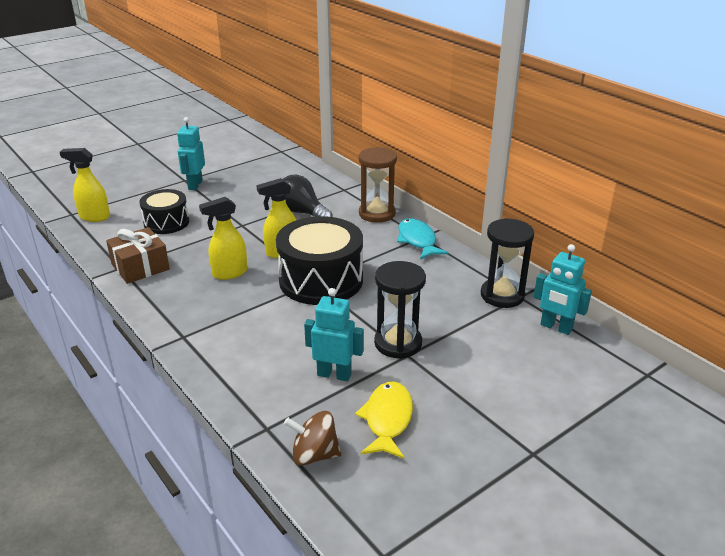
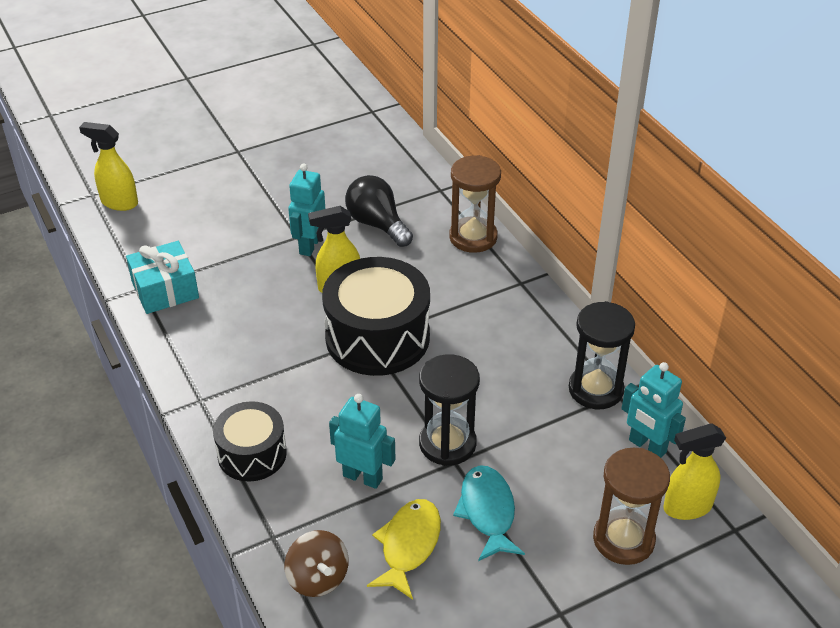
camera: 10 degrees right, 10 degrees up
(140, 267) = (165, 290): brown gift -> turquoise gift
(166, 222) = (205, 222): black drum -> black drum (252, 454)
(195, 185) = (249, 161): turquoise robot -> turquoise robot (309, 245)
(229, 273) = (269, 313): yellow spray bottle -> yellow spray bottle (686, 507)
(314, 454) = (318, 578): brown spinning top -> brown spinning top turned 135 degrees counterclockwise
(417, 240) = (514, 288): turquoise fish -> turquoise fish (487, 512)
(563, 392) = (623, 539): none -> brown hourglass

